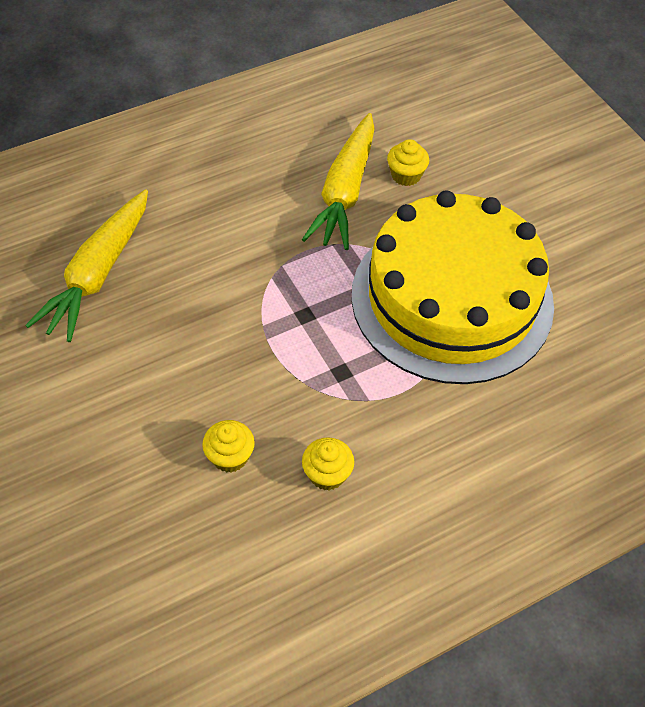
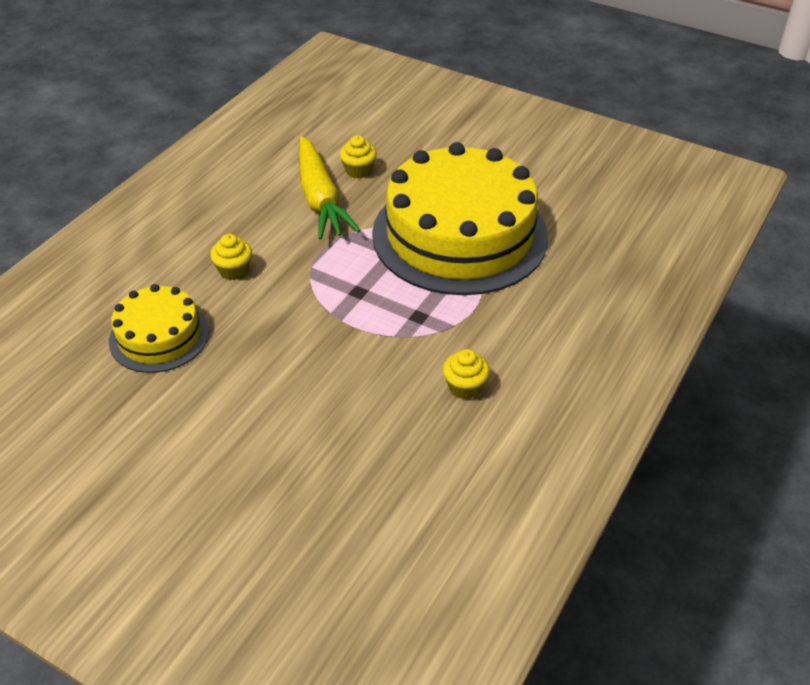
camera: 30 degrees left, 10 degrees down
(98, 273) = (159, 336): yellow carrot -> yellow cake
(230, 456) = (380, 411): yellow cupcake -> yellow cupcake (234, 270)

